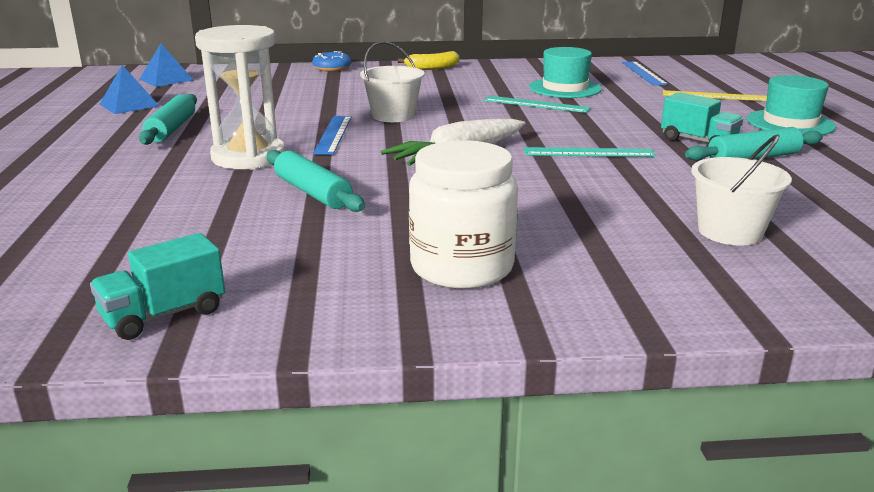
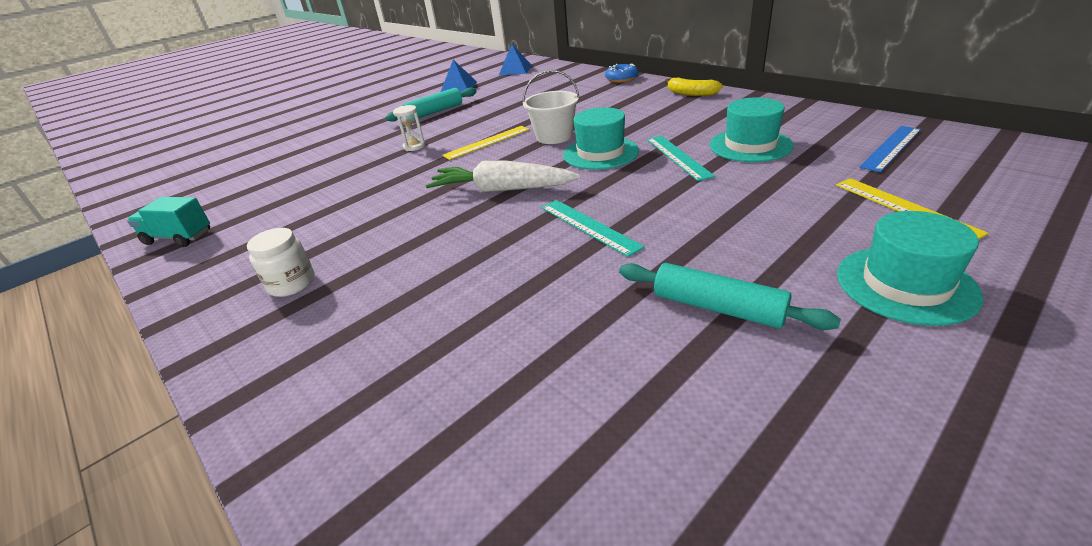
camera: 55 degrees right, 10 degrees up
(248, 157) = (414, 146): white hourglass -> white hourglass, size x0.44
(312, 193) = (376, 187): turquoise rolling pin -> none
(333, 134) = (487, 142): blue ruler -> yellow ruler
(462, 267) = (292, 284): white jar -> white jar, size x0.58
(470, 116) = (600, 153): none -> turquoise hat
(698, 141) = (715, 258): turquoise truck -> none
(730, 232) = (470, 371): white bucket -> none

